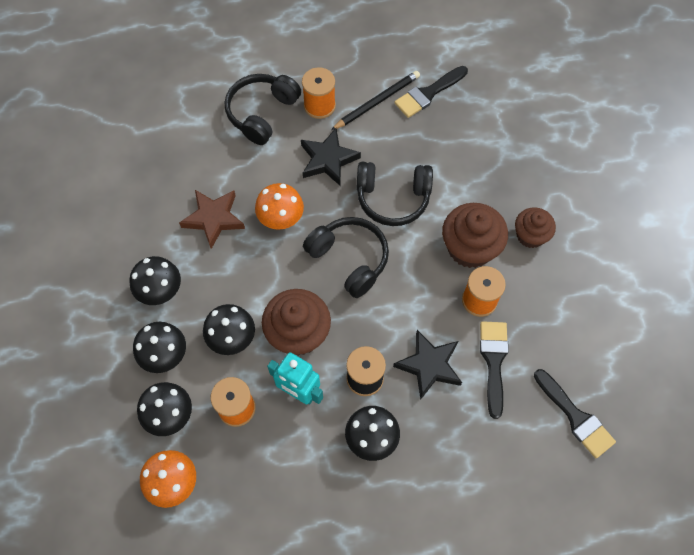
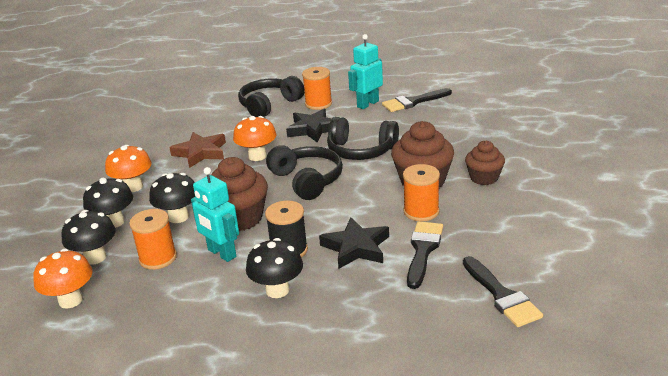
camera: 15 degrees right, 35 degrees down
(161, 291) = (133, 187): black mushroom -> orange mushroom
(377, 102) = (367, 104): black pencil -> turquoise robot

